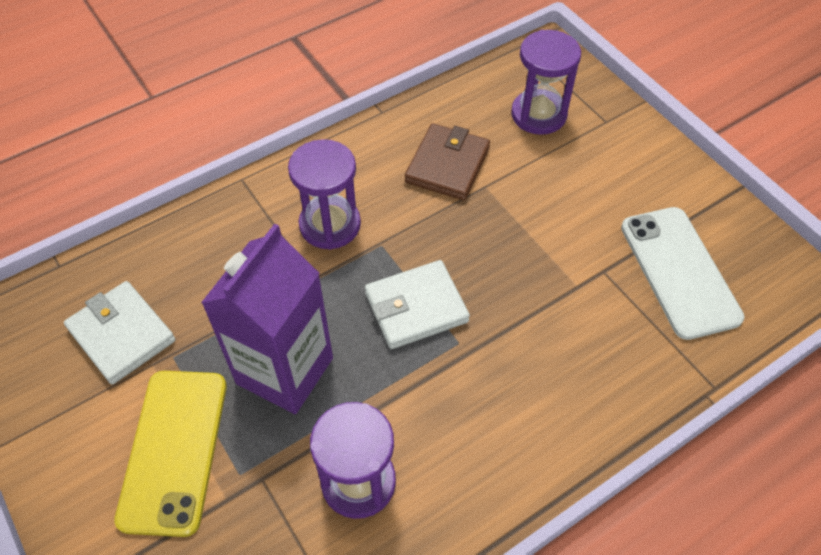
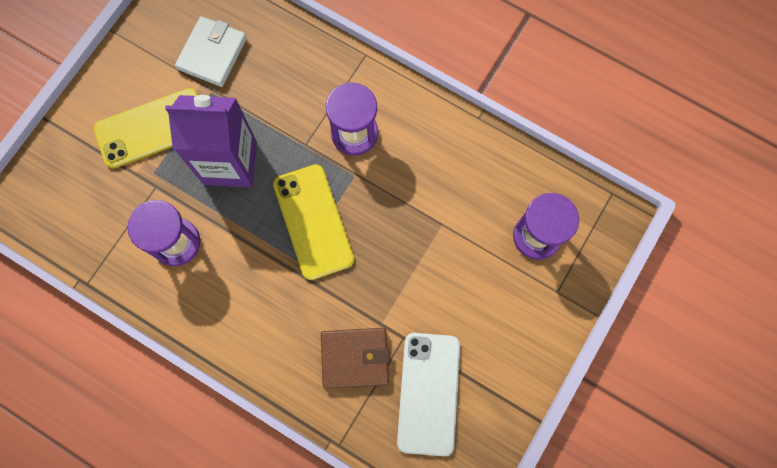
camera: 65 degrees right, 20 degrees up
(416, 307) = (313, 222): white wallet -> yellow phone
(447, 165) = (449, 189): brown wallet -> brown wallet (355, 358)
(679, 271) = (428, 393): white phone -> white phone turned 45 degrees counterclockwise

